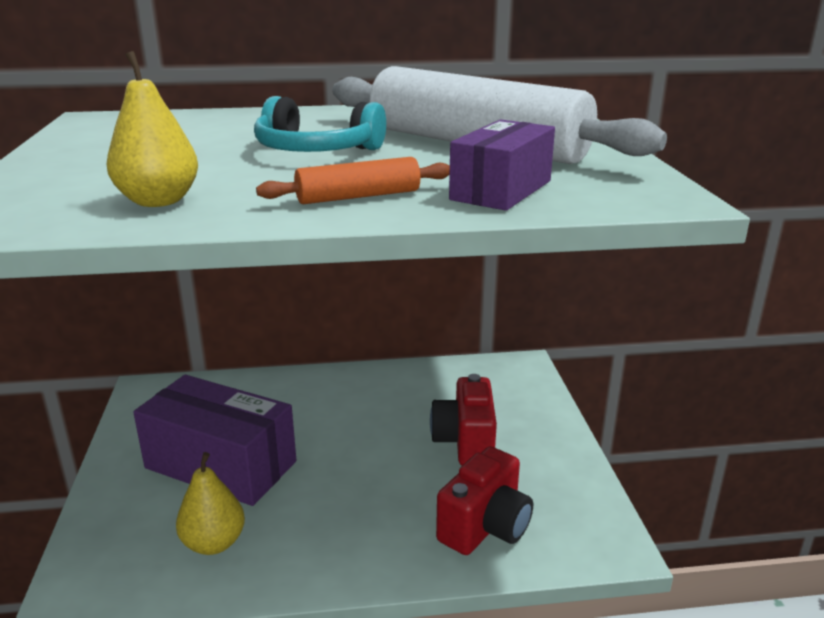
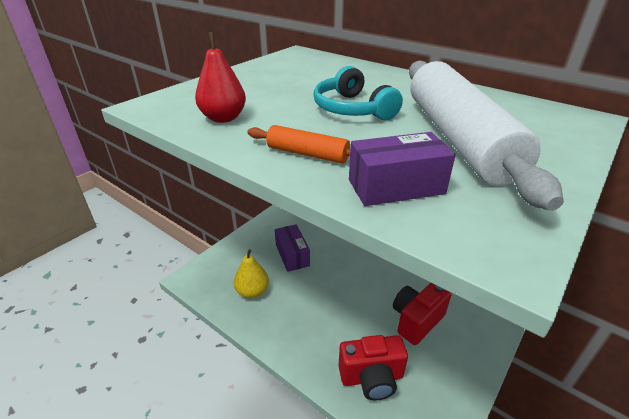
camera: 45 degrees right, 10 degrees up
(159, 201) = (223, 118): yellow pear -> red pear
(220, 465) = (292, 255): purple box -> purple box, size x0.58

